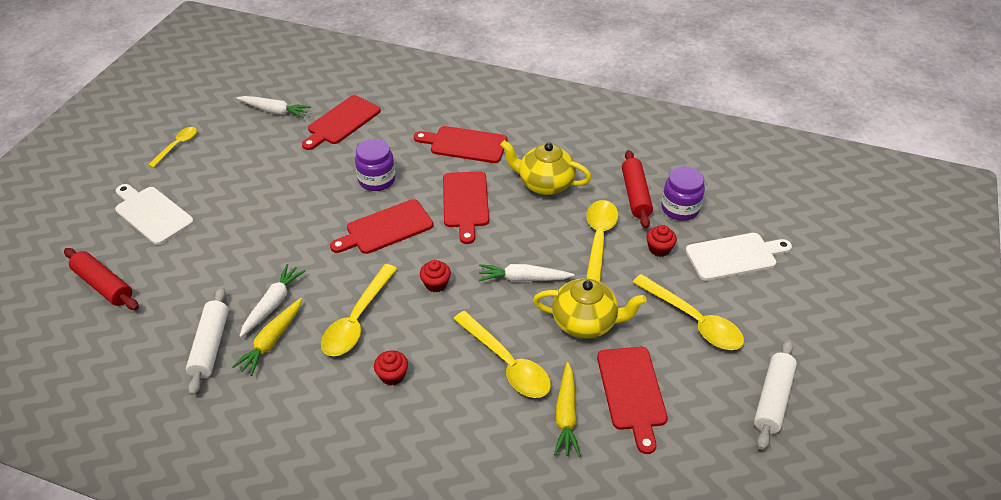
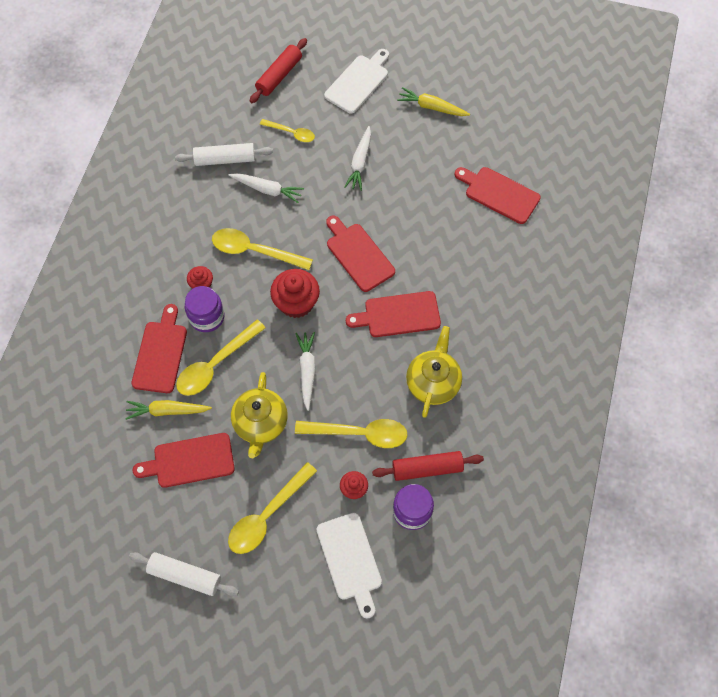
camera: 85 degrees right, 20 degrees up
(177, 146) = (445, 74): yellow spoon -> yellow spoon (291, 133)
(272, 341) = (231, 197): yellow carrot -> yellow carrot (432, 107)
(274, 111) = (506, 135): white carrot -> white carrot (360, 162)
(377, 180) = (420, 237): purple jar -> purple jar (207, 317)
(436, 284) = (296, 302): red cupcake -> red cupcake, size x1.84
(465, 144) = (482, 306): red cutting board -> red cutting board (160, 353)

